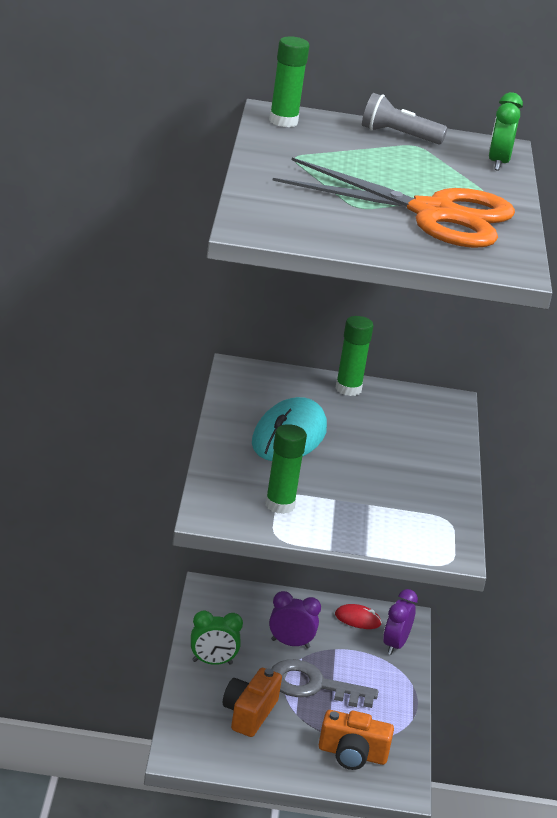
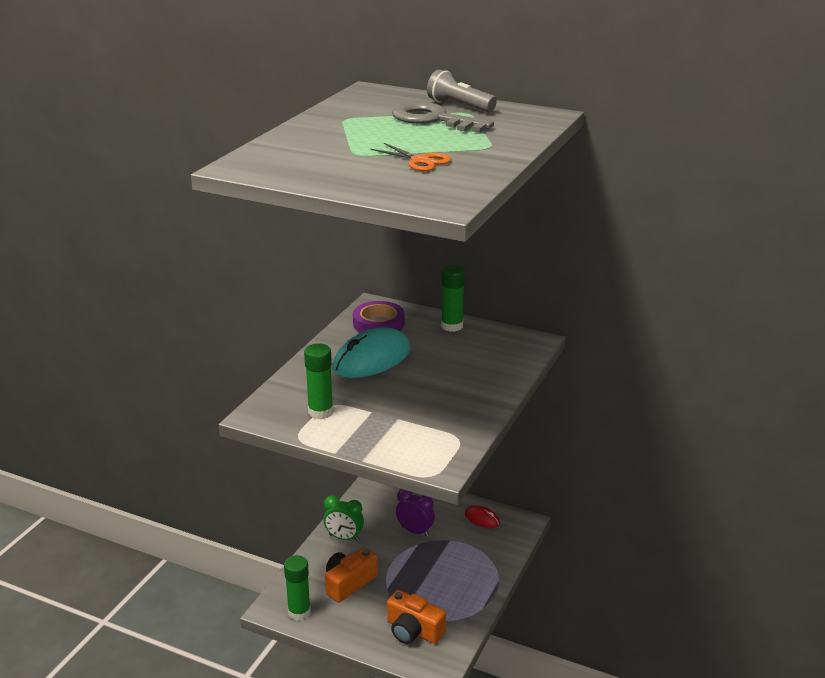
camera: 25 degrees right, 0 degrees up
(264, 392) = (378, 324): none -> purple tape
(283, 121) = (367, 95): green glue stick -> green glue stick (299, 612)
(313, 686) = (414, 568): grey key -> grey key (433, 119)
(394, 645) = (501, 544): purple clock -> none
(433, 214) = (420, 161): orange scissors -> orange scissors, size x0.40
(498, 163) = (530, 126): green clock -> none

